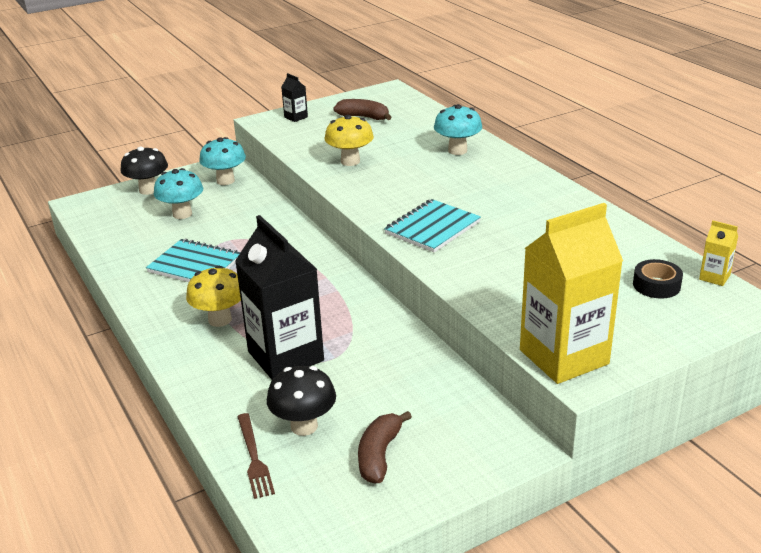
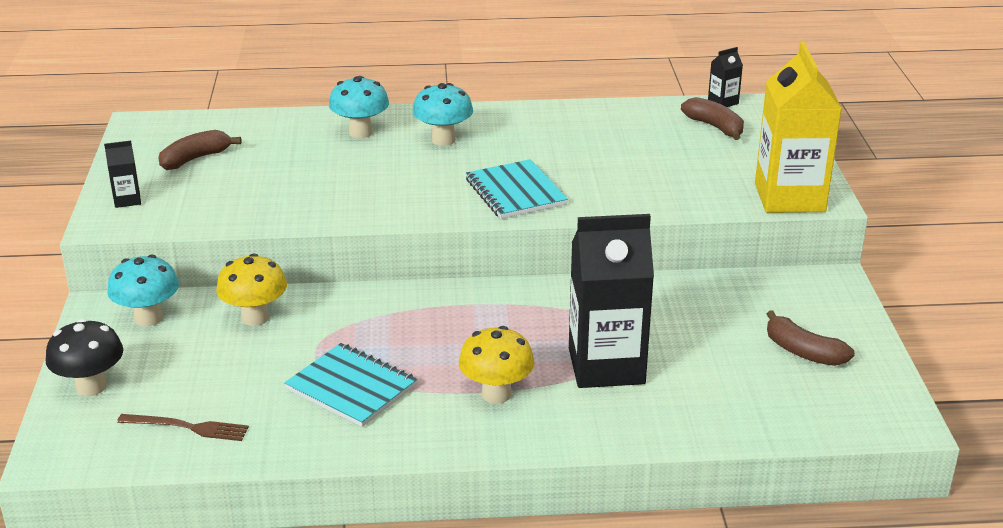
camera: 65 degrees left, 0 degrees up
(182, 214) = (202, 371): turquoise mushroom -> turquoise mushroom (443, 140)
(195, 265) = (351, 387): turquoise notebook -> turquoise notebook turned 75 degrees clockwise
(254, 458) = (765, 424): brown fork -> brown fork (187, 427)
(304, 426) = (734, 383): black mushroom -> none
(350, 161) = (305, 196): yellow mushroom -> yellow mushroom (255, 318)
(656, 285) = (715, 127): black tape -> brown banana
(714, 277) = (723, 102): yellow carton -> black carton

